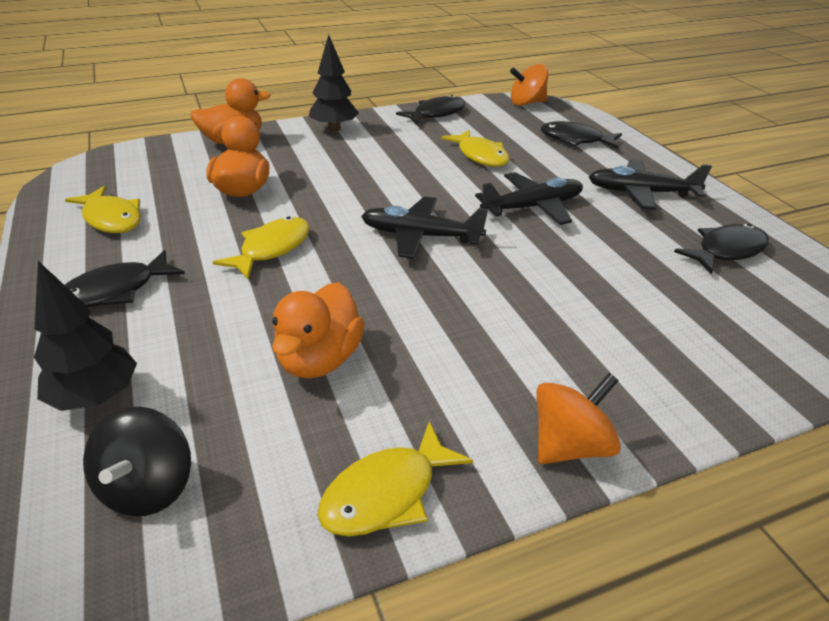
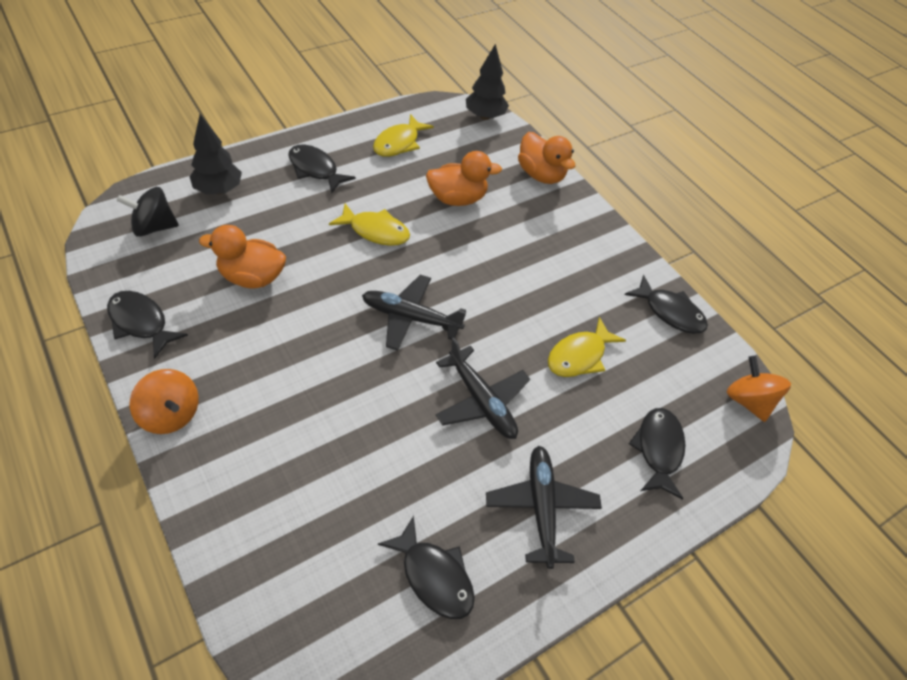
camera: 75 degrees right, 15 degrees up
(334, 129) = (595, 235): black tree -> black tree (485, 116)
(386, 493) = (141, 323): yellow fish -> black fish
(421, 236) = (411, 318): black plane -> black plane turned 75 degrees counterclockwise

